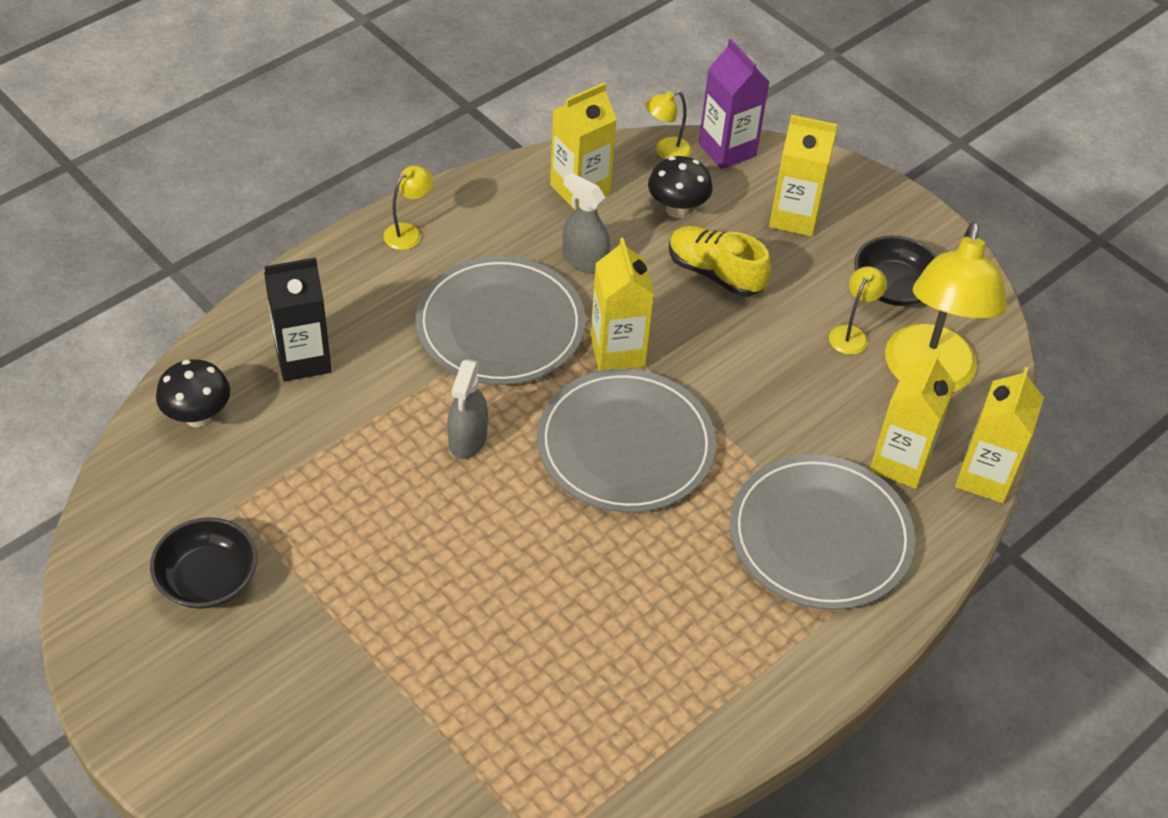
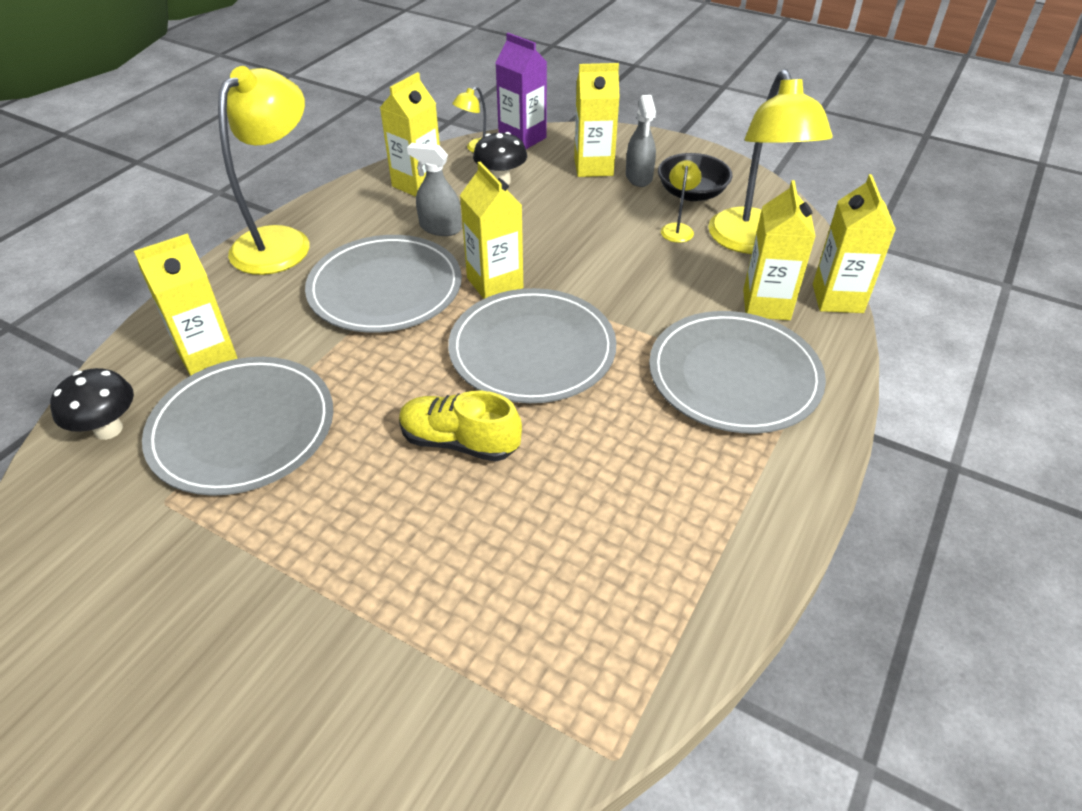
camera: 15 degrees left, 5 degrees down
(208, 579) = (147, 581): black bowl -> none
(303, 359) = (207, 356): black carton -> yellow carton
(319, 452) = (242, 428): none -> grey plate
(409, 232) = (281, 241): yellow lamp -> yellow lamp, size x2.34
(467, 439) = (386, 381): grey spray bottle -> grey spray bottle (639, 177)
(715, 273) = (550, 214): yellow shoe -> yellow shoe (459, 442)

